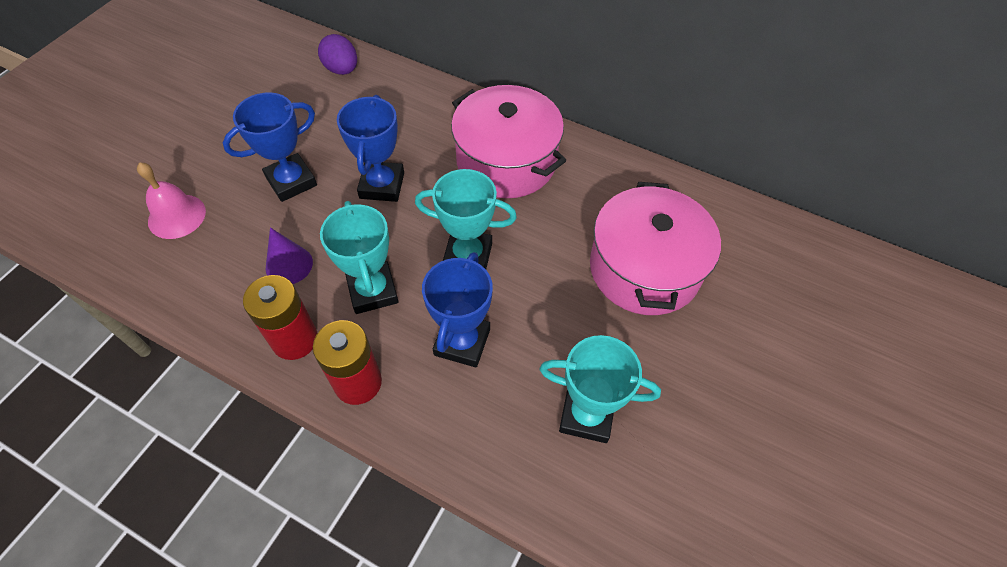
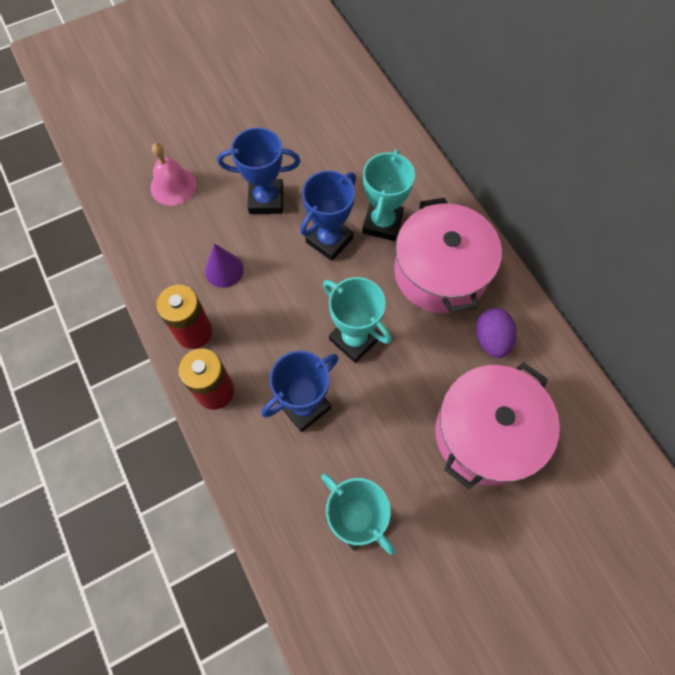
camera: 35 degrees right, 10 degrees up
(342, 70) = (364, 115): purple egg -> purple egg (491, 339)
(373, 291) = (268, 326): turquoise trophy -> turquoise trophy (382, 223)

